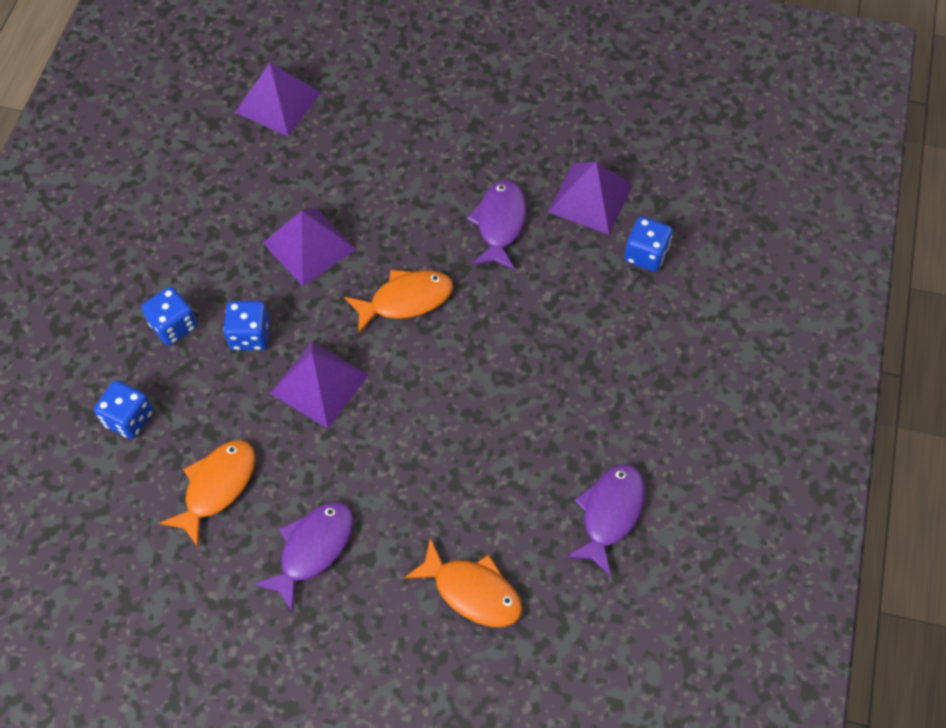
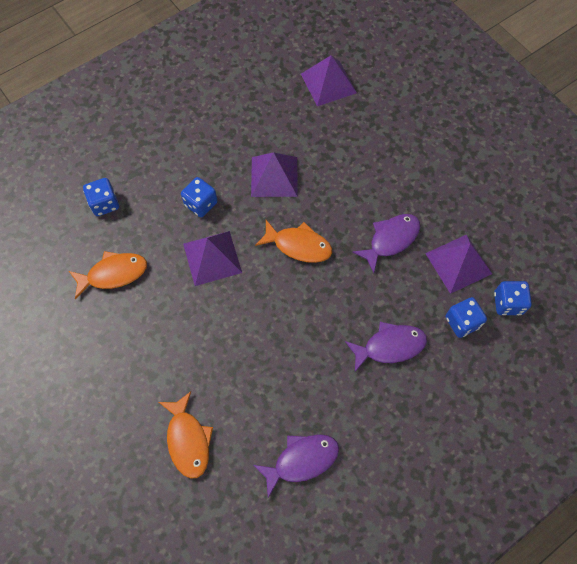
camera: 40 degrees right, 5 degrees up
(174, 326) = (168, 170): blue dice -> blue dice (507, 303)
(313, 549) = (129, 346): purple fish -> purple fish (390, 346)

